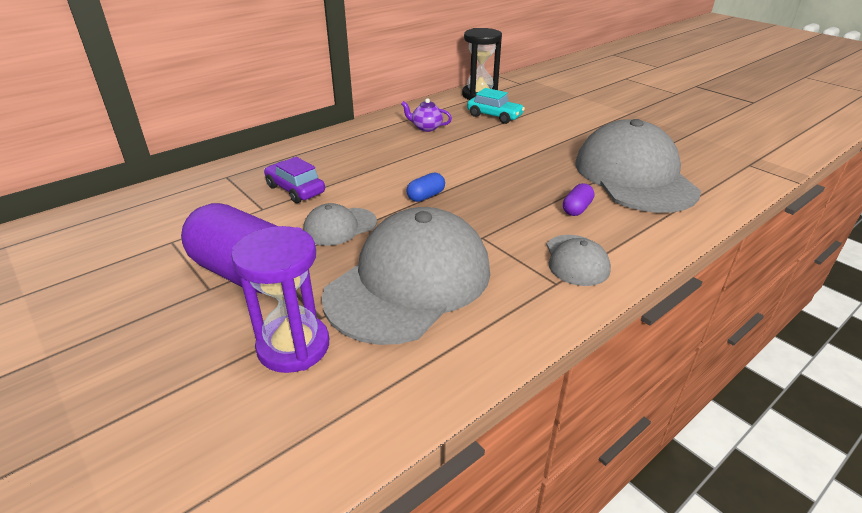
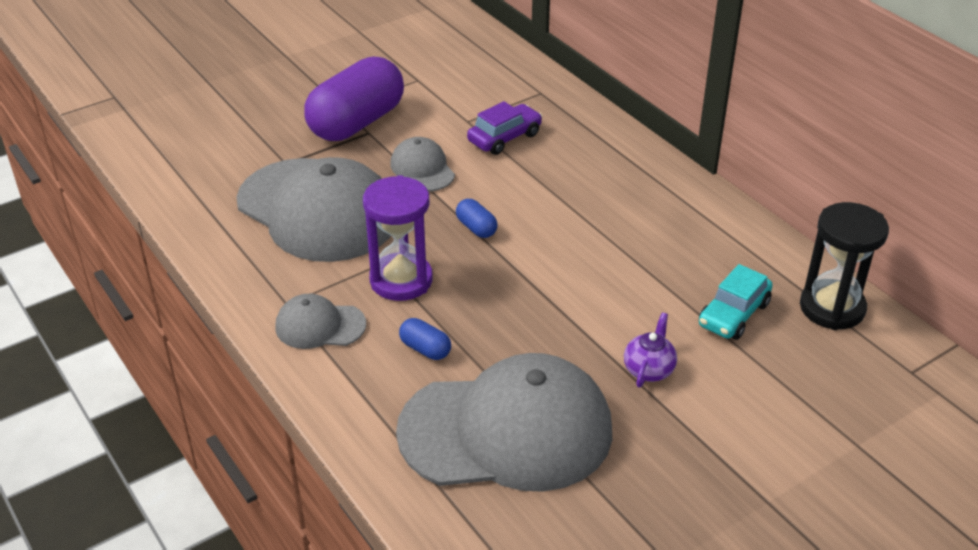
camera: 95 degrees right, 5 degrees up
(293, 346) = (256, 152): purple hourglass -> purple hourglass (401, 280)
(426, 128) = (680, 239): purple teapot -> purple teapot (649, 369)
(576, 209) = (425, 349): purple capsule -> blue capsule

